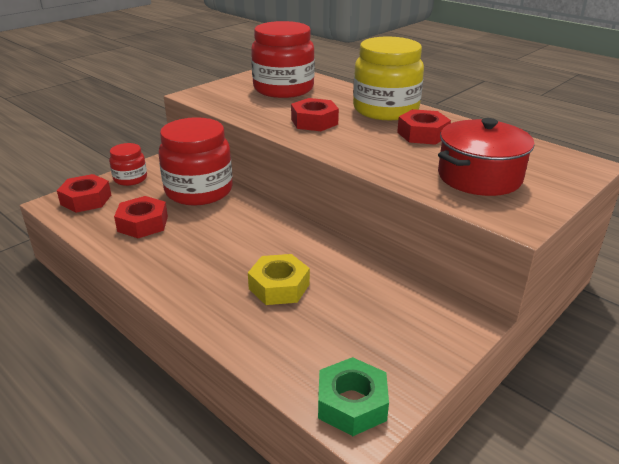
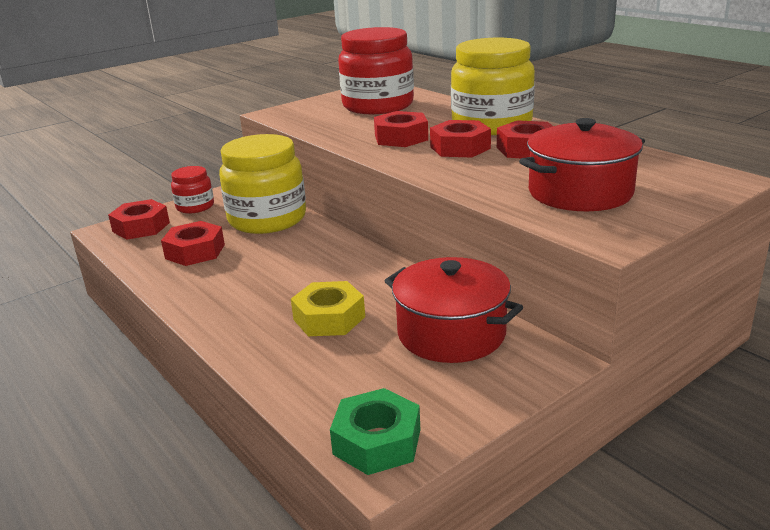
camera: 10 degrees right, 5 degrees down
(199, 191) = (267, 219): red jar -> yellow jar
(367, 132) = (460, 148): none -> red nut
(385, 298) = (451, 333): none -> red pot

